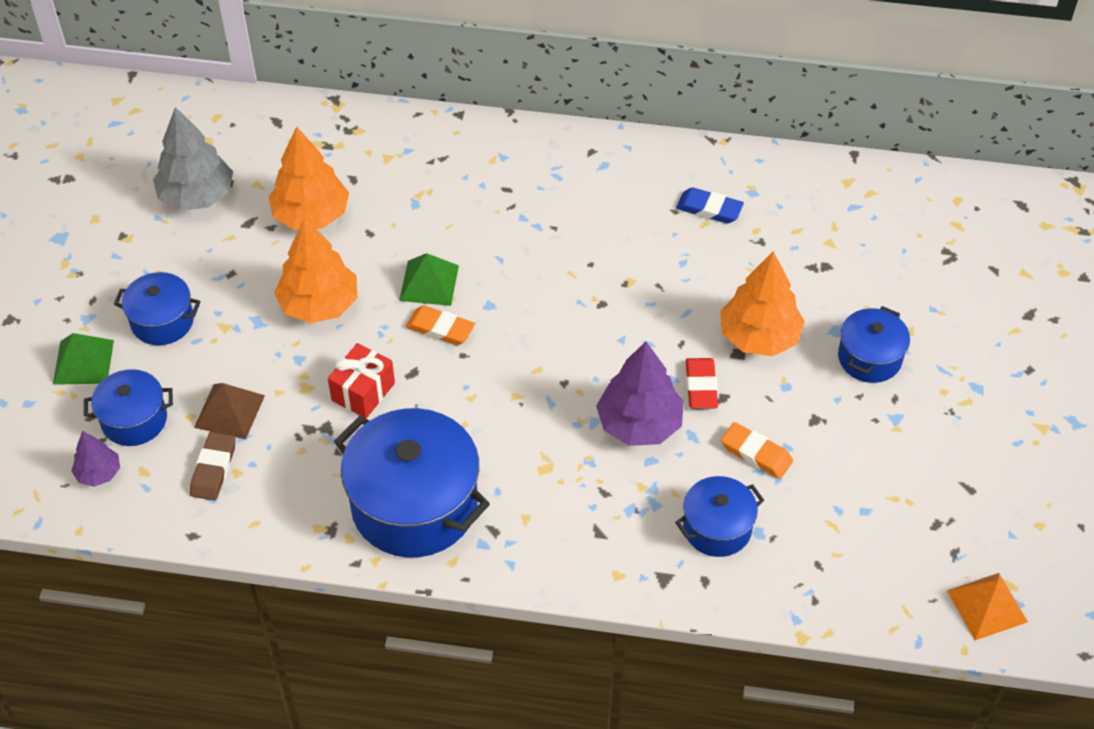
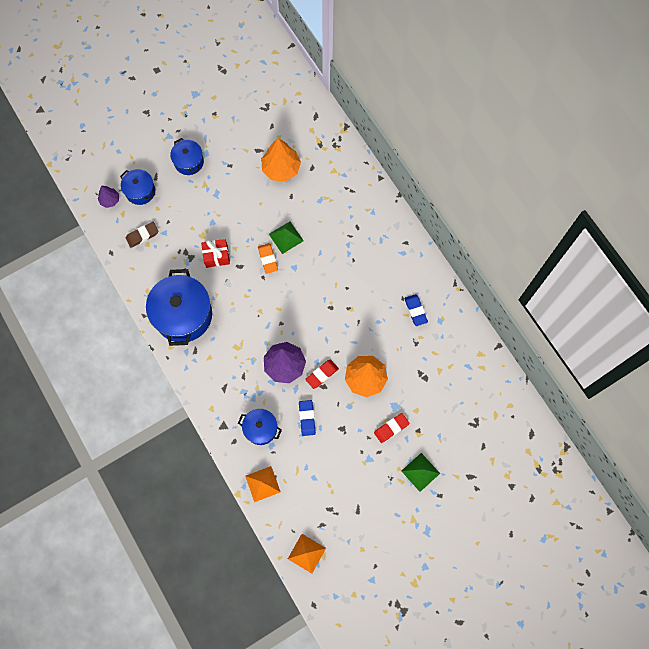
camera: 50 degrees right, 20 degrees up
(83, 362) = (149, 152): green pyramid -> green pyramid (420, 472)
(196, 196) = (254, 121): grey tree -> none
(229, 411) = (170, 219): brown pyramid -> none
(319, 304) = (242, 208): orange tree -> none
(756, 454) = (307, 418): orange eraser -> blue eraser
(815, 589) = (262, 484): none -> orange pyramid
(869, 358) = (391, 428): blue pot -> red eraser

